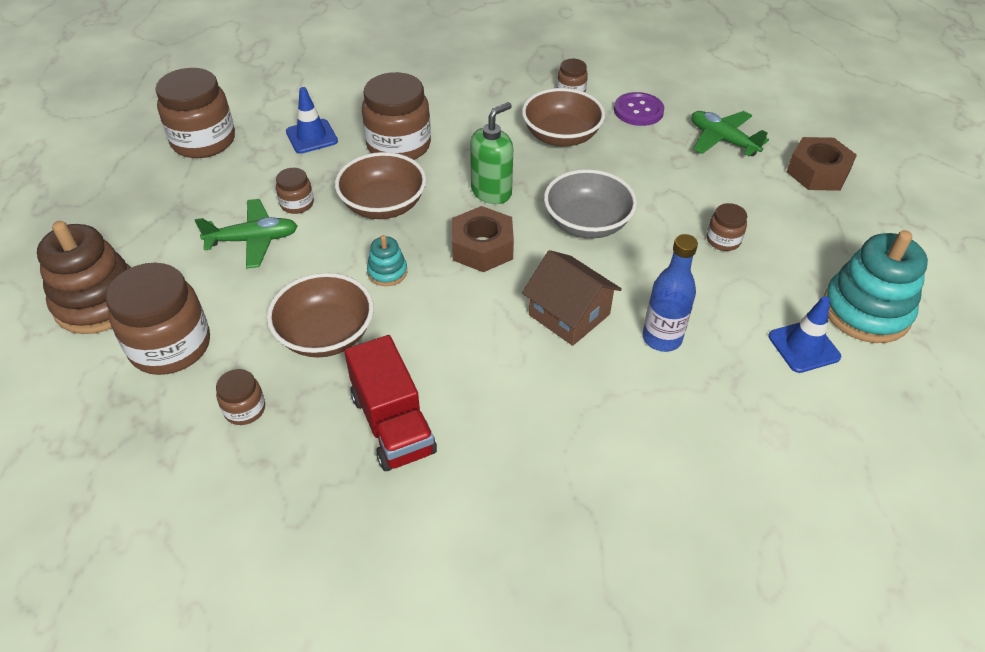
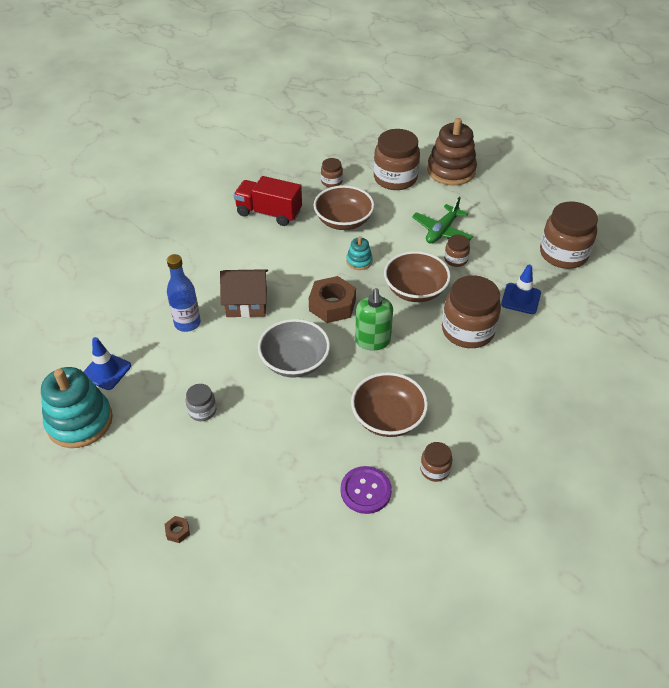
camera: 135 degrees right, 0 degrees up
(722, 140) = (275, 510): green plane -> none
(723, 240) = (202, 411): brown jar -> grey jar
(817, 172) = (177, 531): brown nut -> brown nut, size x0.42

